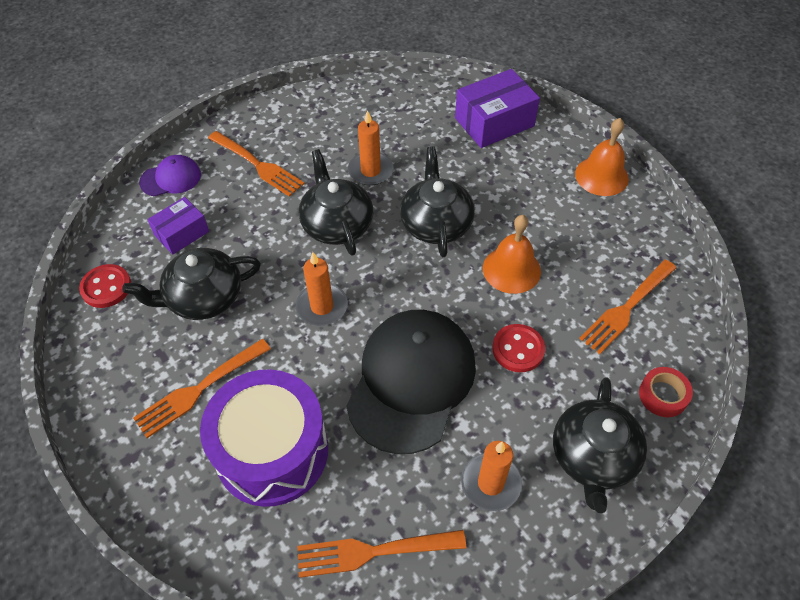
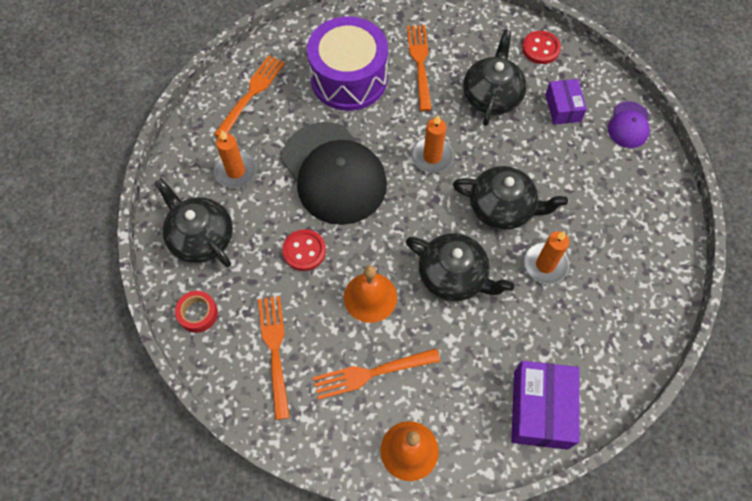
camera: 125 degrees right, 10 degrees up
(257, 165) = (607, 188): orange fork -> orange fork (372, 373)

